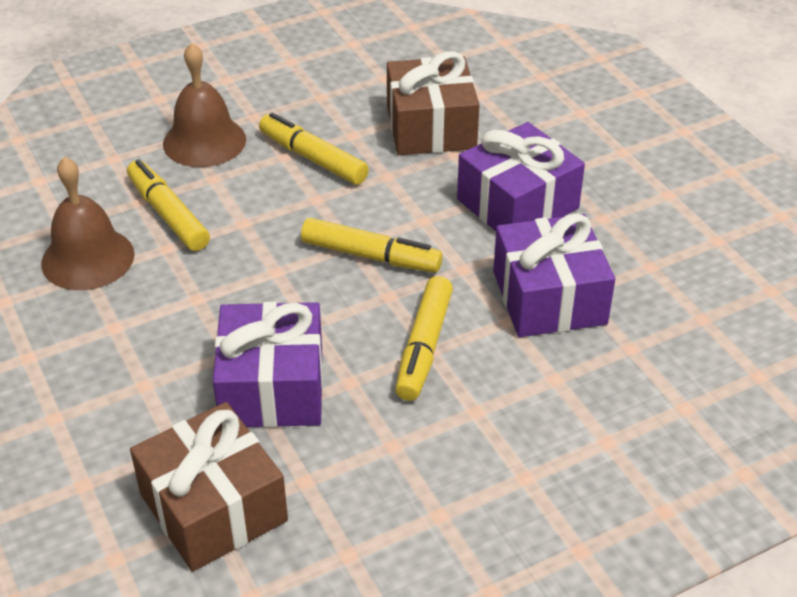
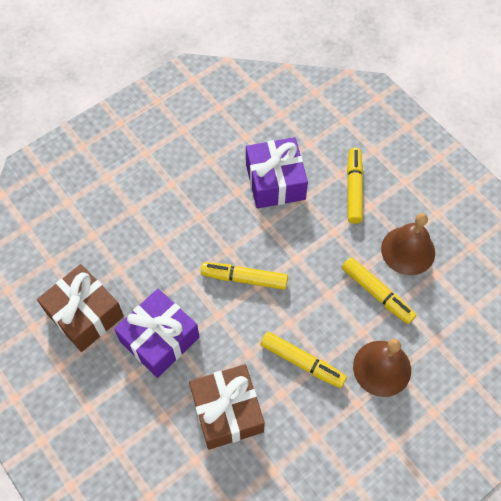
camera: 170 degrees right, 20 degrees up
(213, 507) = (282, 118): brown gift -> brown gift (85, 314)
(424, 347) = (203, 218): yellow marker -> yellow marker (354, 189)
(549, 297) = (137, 263): purple gift -> none

